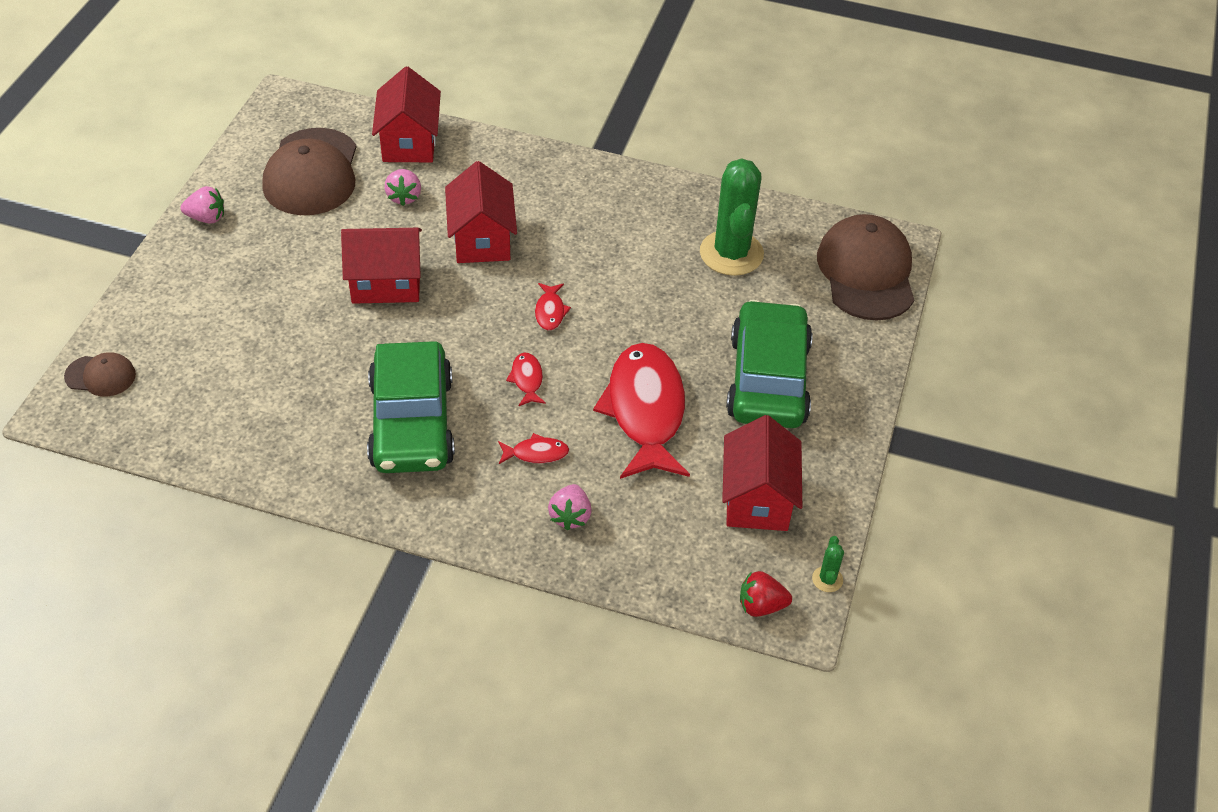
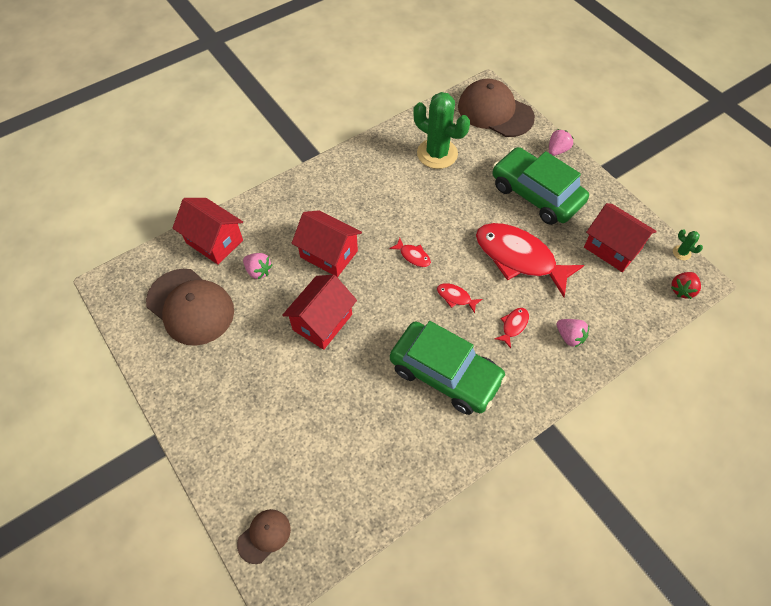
camera: 50 degrees left, 10 degrees up
(206, 218) = (174, 389): pink strawberry -> pink strawberry (557, 150)

